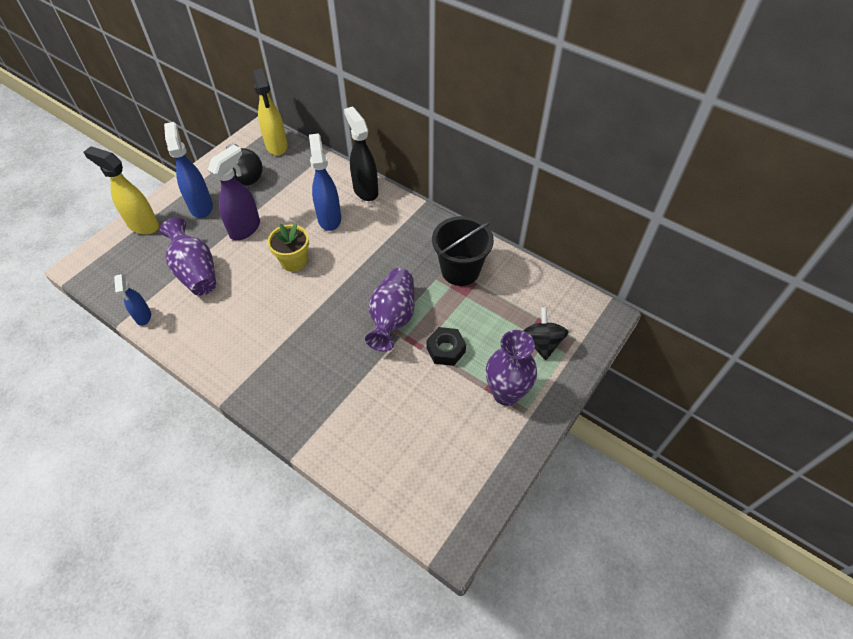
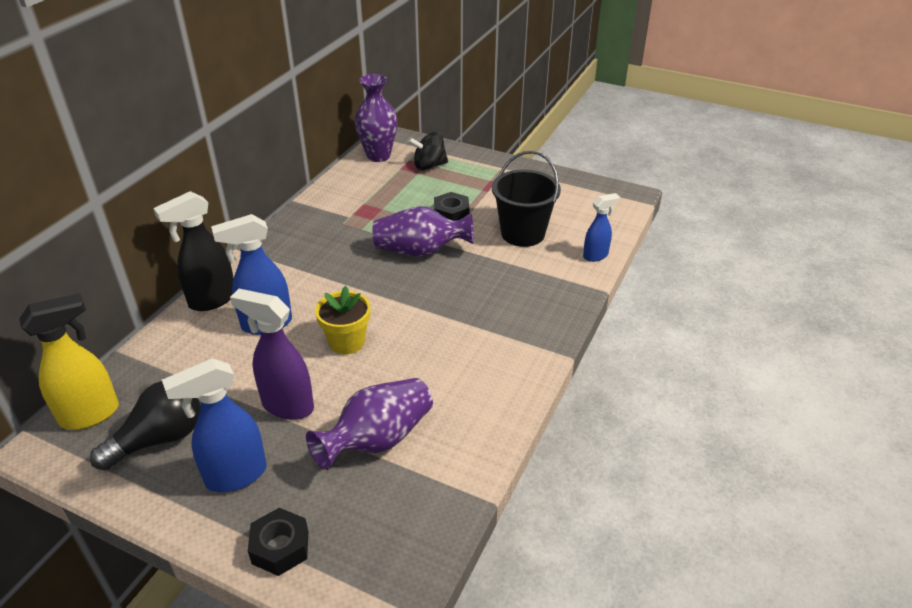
camera: 100 degrees left, 15 degrees down
(143, 225) = (280, 547): yellow spray bottle -> black nut
(143, 317) = (471, 475): blue spray bottle -> blue spray bottle (596, 256)
(460, 270) = (347, 215): black bucket -> black bucket (522, 233)
(506, 393) = (488, 180): purple vase -> purple vase (378, 156)

